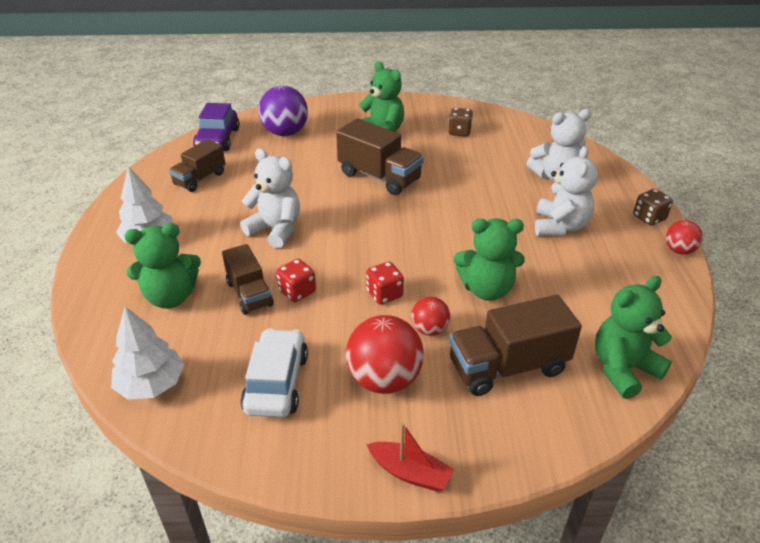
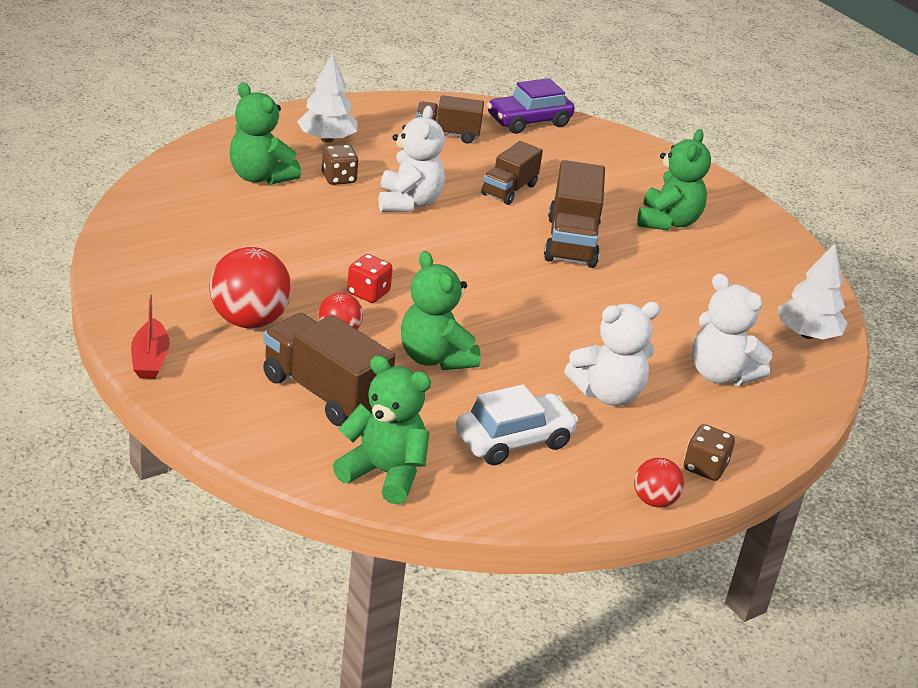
camera: 55 degrees right, 5 degrees down
(151, 385) = (152, 203): white tree -> white tree (807, 334)
(249, 294) = (300, 216): brown truck -> brown truck (509, 190)
(277, 383) = (201, 263): white car -> white car (514, 440)
(285, 133) = (590, 158): purple ball -> none
(297, 292) = (326, 241): red dice -> none
(459, 132) = (740, 278): brown dice -> brown dice (339, 178)

